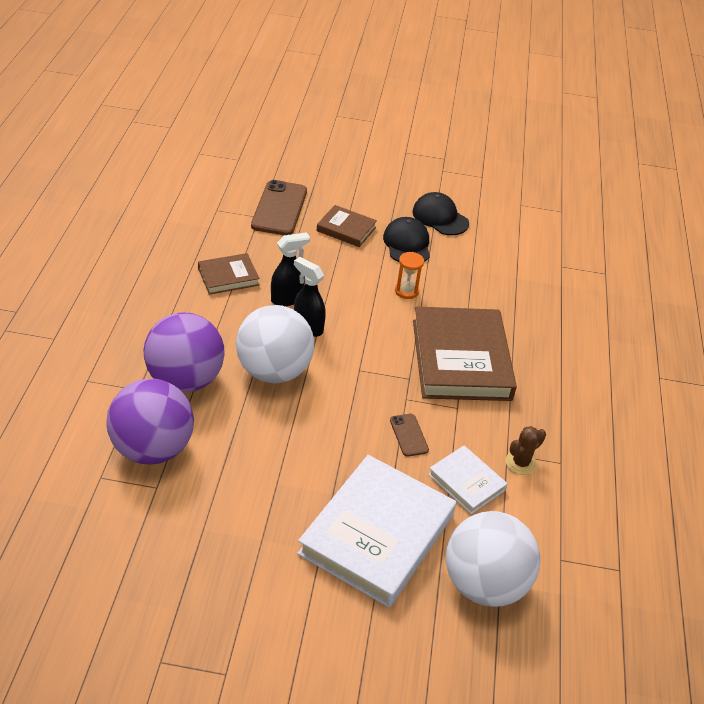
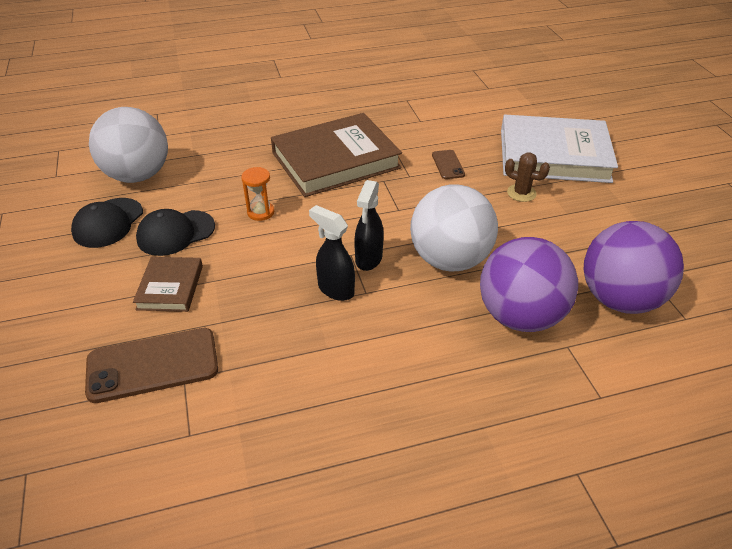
camera: 110 degrees left, 0 degrees up
(228, 277) = (332, 355): brown book -> none
(409, 435) = (448, 165): brown phone -> brown phone turned 60 degrees counterclockwise
(466, 482) = (466, 131): white book -> none
(484, 584) = (539, 108): white ball -> white ball (138, 175)
(521, 463) = (423, 114): brown cactus -> brown cactus (521, 193)

